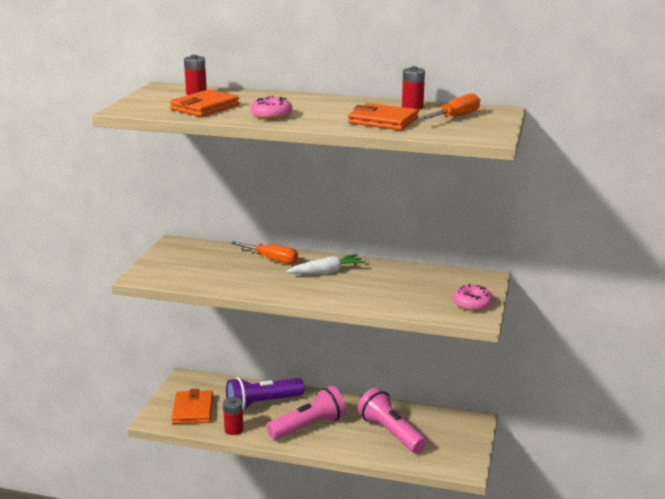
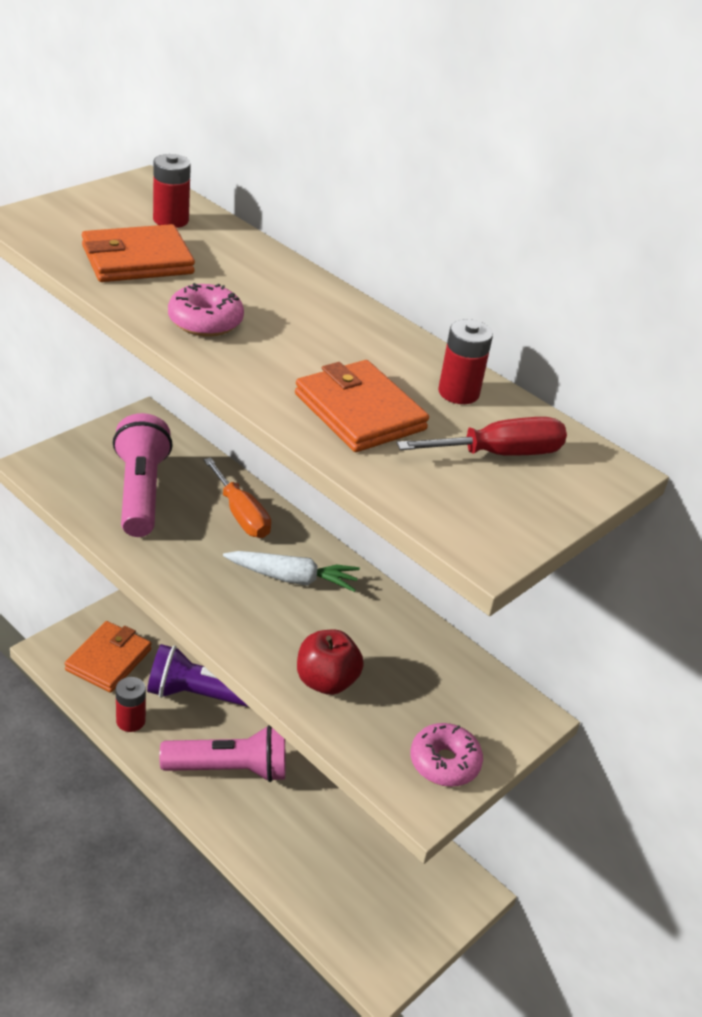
camera: 25 degrees right, 15 degrees up
(387, 298) = (326, 681): none -> red apple
(390, 432) = (329, 843): pink flashlight -> pink flashlight (141, 492)
(456, 117) = (499, 454): orange screwdriver -> red screwdriver

